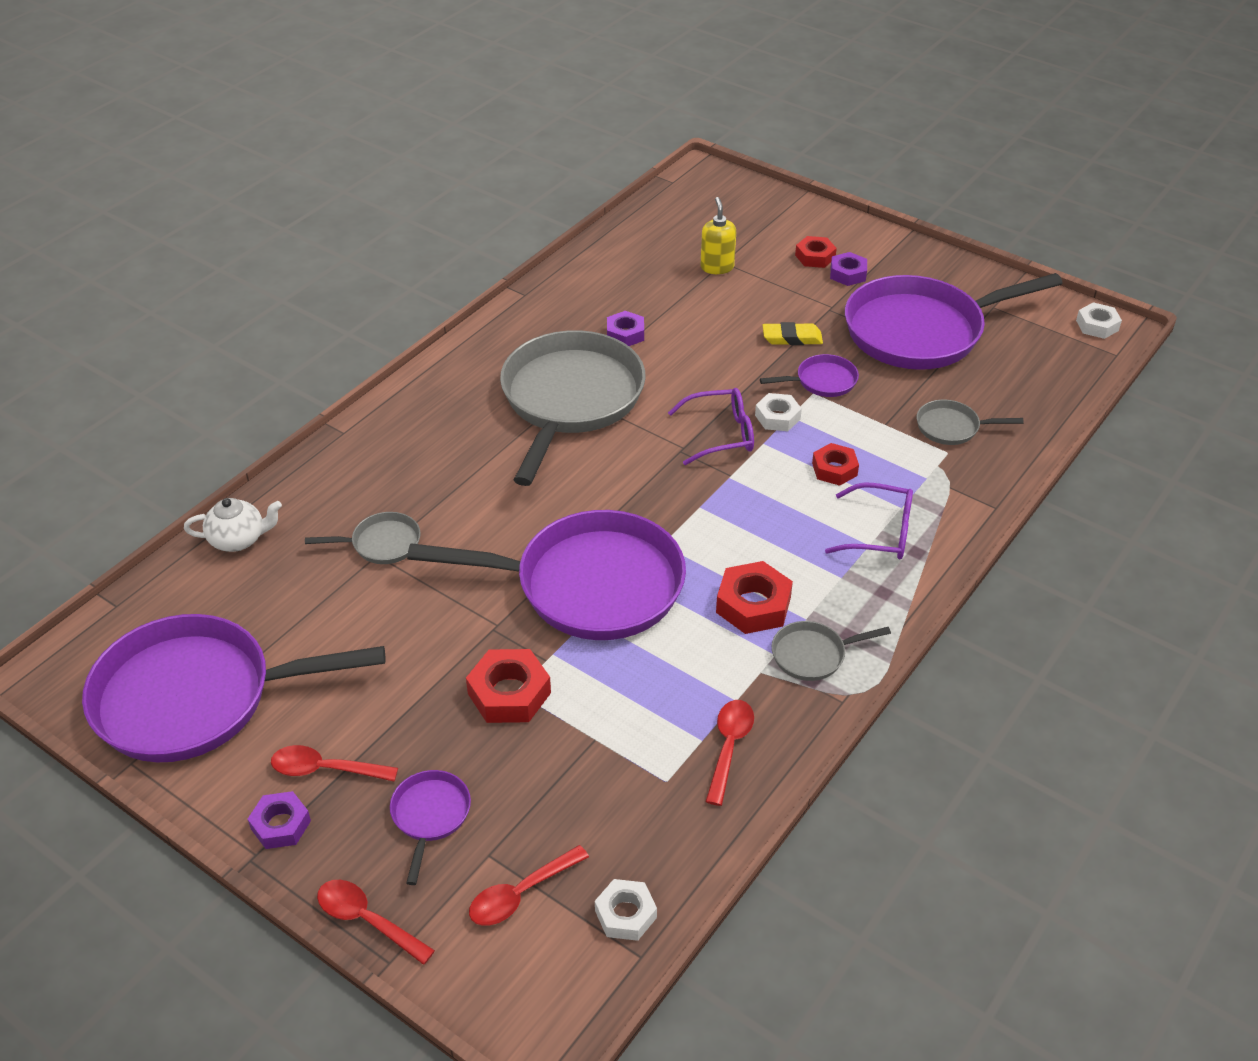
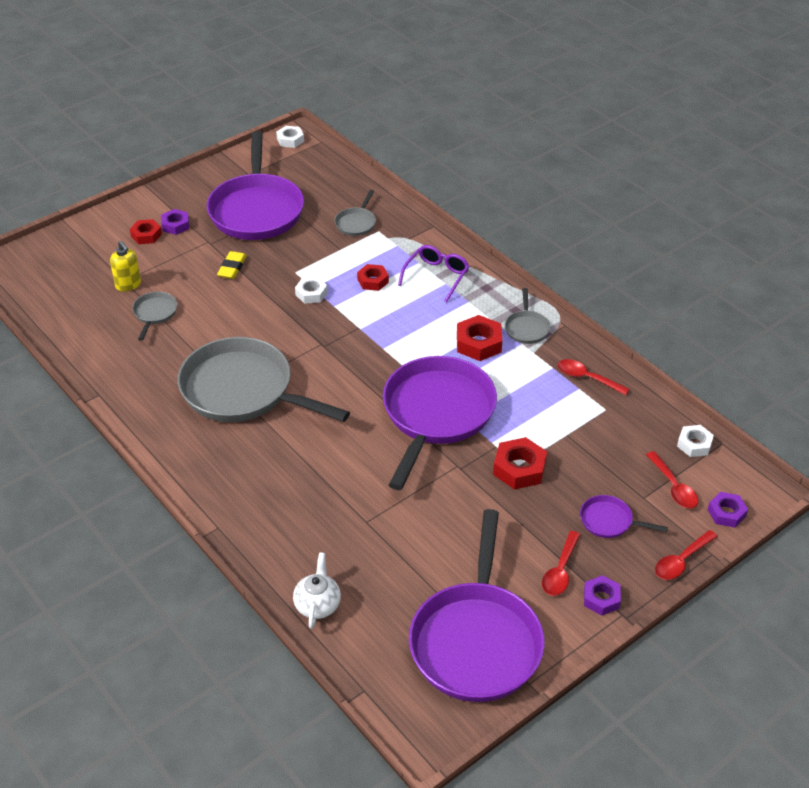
camera: 75 degrees left, 0 degrees up
(381, 543) = (355, 517): grey pan -> grey pan (154, 314)
(625, 334) = (181, 348): purple nut -> purple nut (726, 513)
(717, 267) = (128, 285): yellow soap dispenser -> yellow soap dispenser turned 135 degrees counterclockwise
(720, 434) = (316, 323): purple glasses -> none
(822, 381) = (285, 265): purple pan -> none

